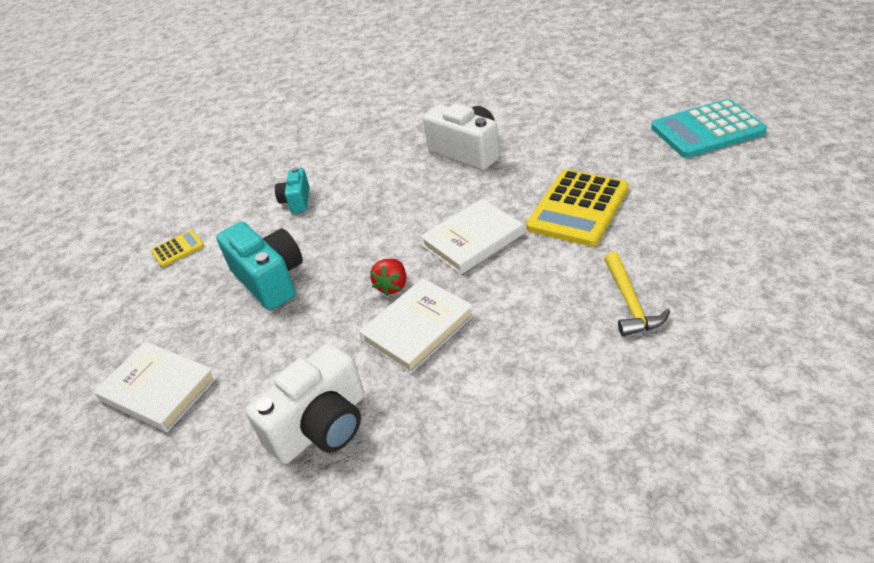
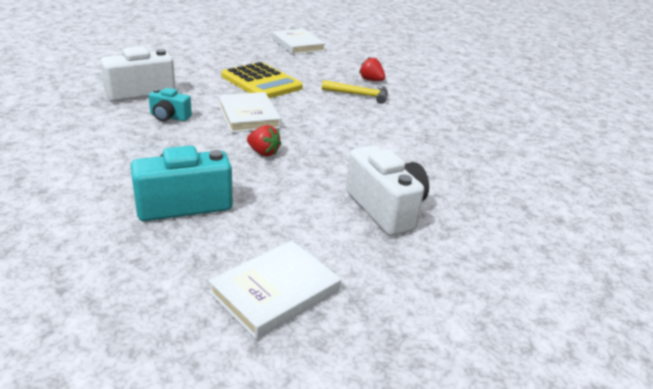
camera: 80 degrees left, 10 degrees down
(178, 249) = (40, 255): yellow calculator -> none
(296, 201) = (76, 169): turquoise camera -> turquoise camera (169, 117)
(418, 328) = (319, 154): white book -> white book (298, 45)
(703, 296) = (371, 80): none -> red strawberry
(707, 130) = (238, 38): turquoise calculator -> none

